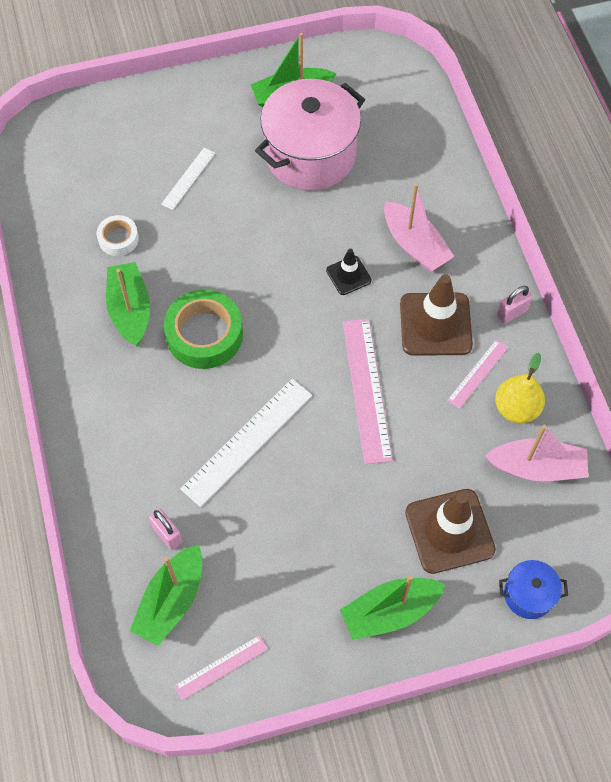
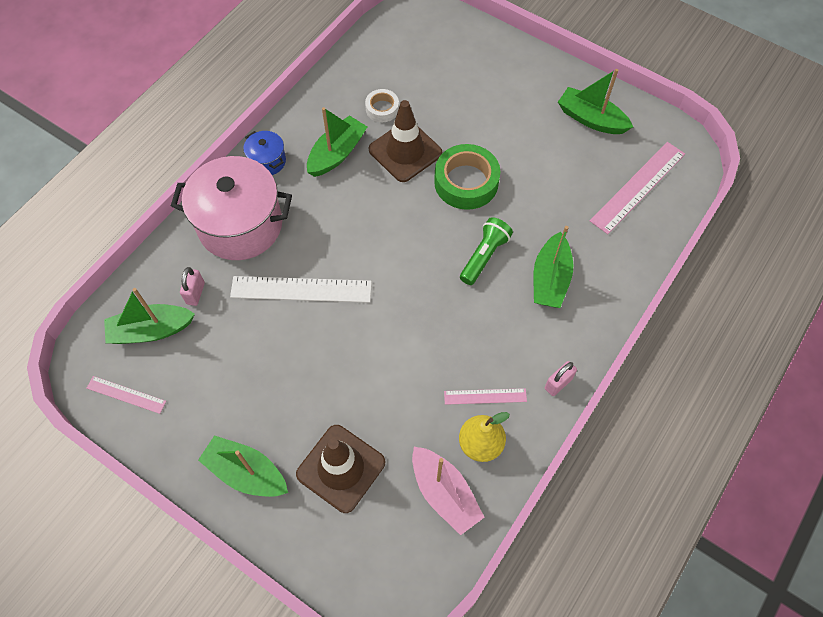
camera: 50 degrees right, 0 degrees up
(188, 178) = (465, 111): white ruler -> none
(204, 334) = (357, 206): green tape -> green tape (466, 182)
(310, 155) = (556, 164): pink pot -> pink pot (240, 225)
(348, 275) = (484, 256): black traffic cone -> green flashlight
(366, 389) = (405, 332): pink ruler -> pink ruler (637, 187)
(414, 245) = (550, 279): pink boat -> green boat
(435, 324) = (498, 339): brown traffic cone -> brown traffic cone (405, 151)
(512, 313) = (558, 383): pink padlock -> pink padlock turned 60 degrees counterclockwise
(528, 595) = (334, 561): blue pot -> blue pot (267, 161)

